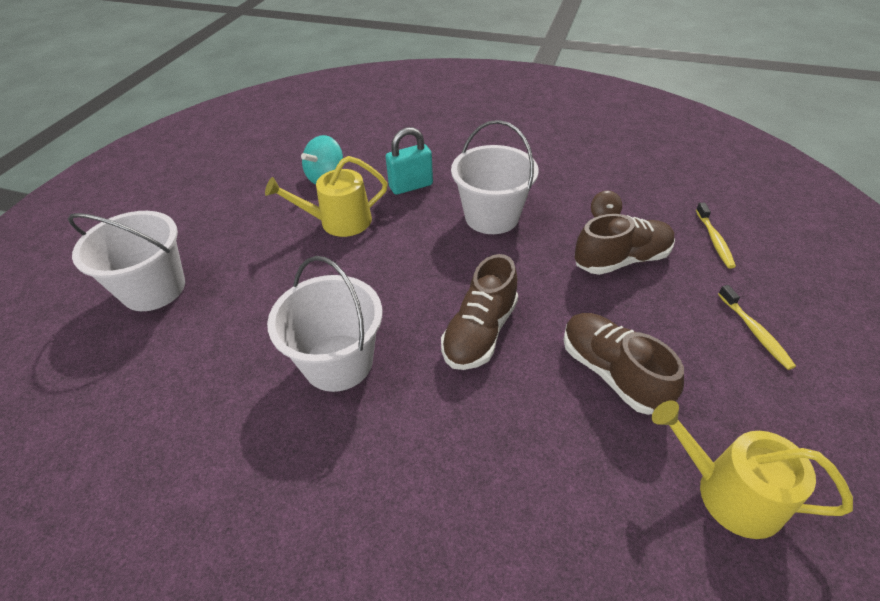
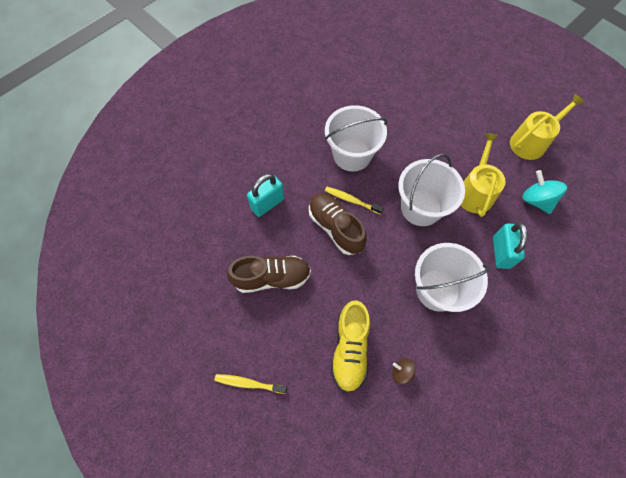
camera: 115 degrees right, 20 degrees up
(154, 289) = (451, 88): white bucket -> white bucket (421, 208)
(500, 440) = (267, 204): none -> turquoise padlock
(621, 260) = (350, 349): brown shoe -> yellow shoe
(714, 240) = (335, 437): yellow toothbrush -> yellow toothbrush (351, 200)
(728, 492) = (185, 282): yellow watering can -> yellow watering can (531, 142)

